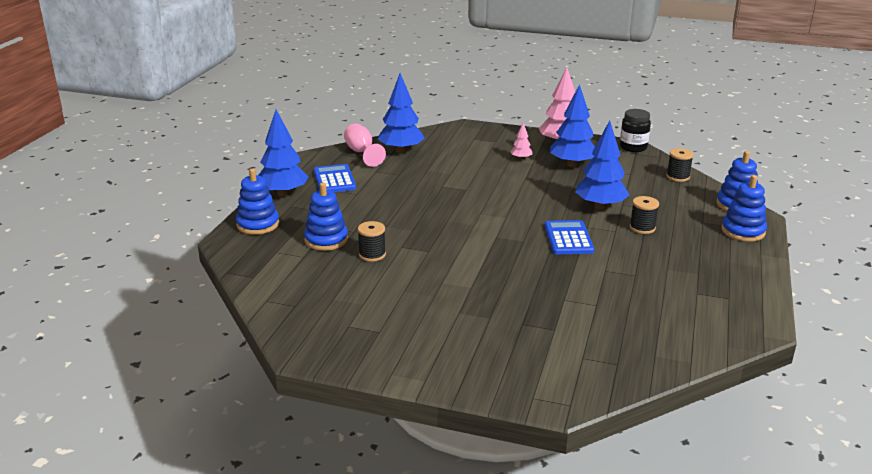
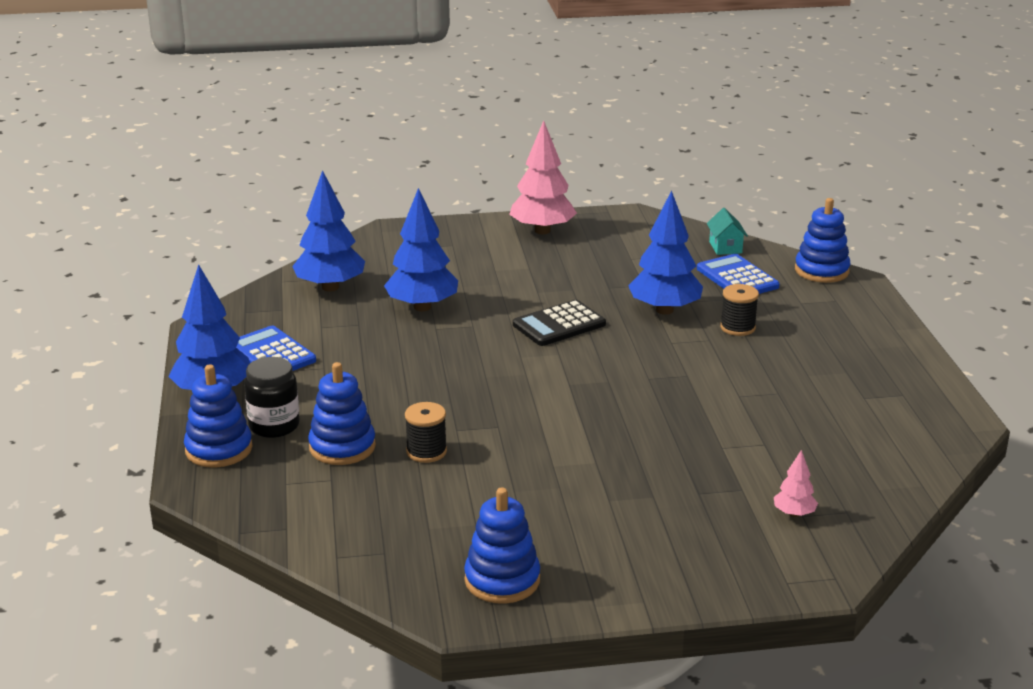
camera: 25 degrees left, 0 degrees up
(362, 153) = (275, 303): pink goblet -> none
(521, 158) = (508, 264): pink tree -> pink tree (794, 514)
(521, 200) = (559, 324): none -> black calculator
(568, 238) = (661, 364): blue calculator -> blue calculator (737, 278)
(572, 165) = (582, 258): blue tree -> blue tree (422, 307)
(633, 147) = (639, 217): black jar -> black jar (274, 426)
(678, 177) = (725, 247): black spool -> turquoise house
(743, 231) = (854, 304): blue stacking toy -> blue stacking toy (502, 580)

